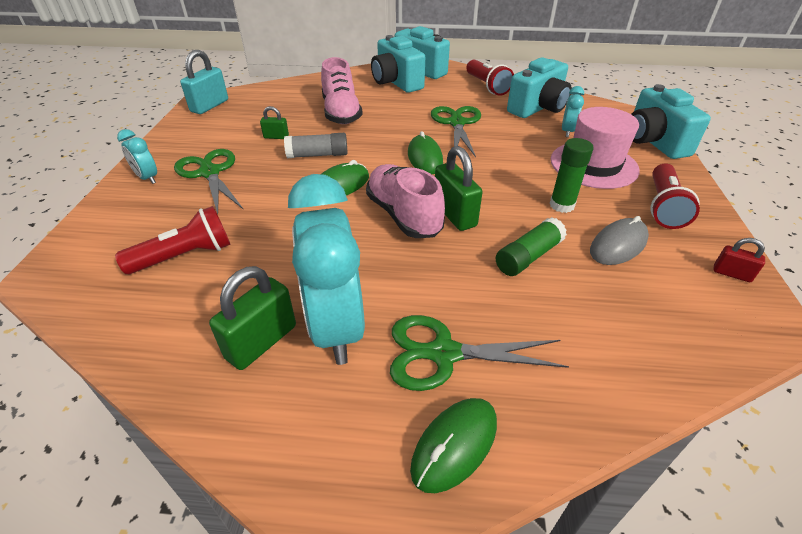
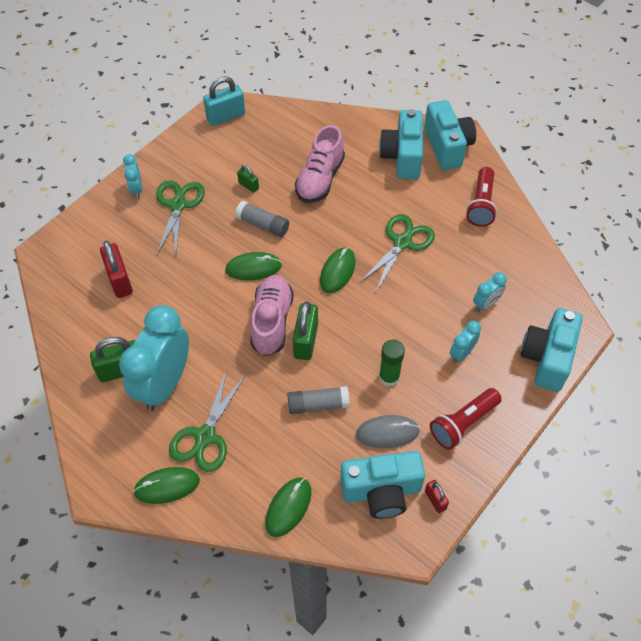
camera: 35 degrees right, 15 degrees up
(185, 256) = (120, 280): red flashlight -> red padlock
(443, 353) = (205, 436): green scissors -> green scissors turned 105 degrees counterclockwise
(528, 256) = (318, 404): green glue stick -> grey glue stick
(538, 108) = (495, 260): turquoise camera -> turquoise camera (381, 491)
(593, 165) = (461, 353): pink hat -> turquoise clock
(622, 369) = (288, 507): none -> green mouse

